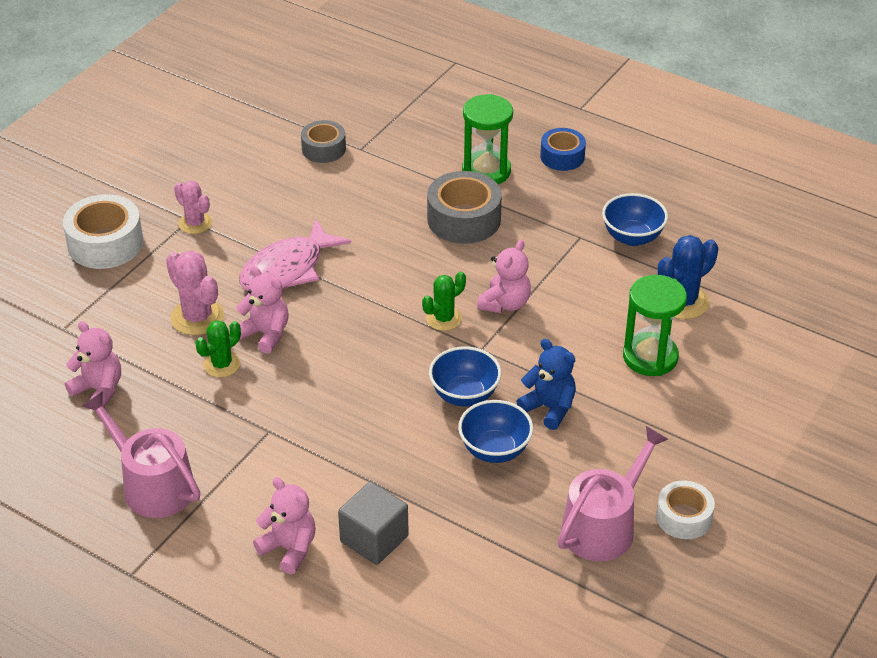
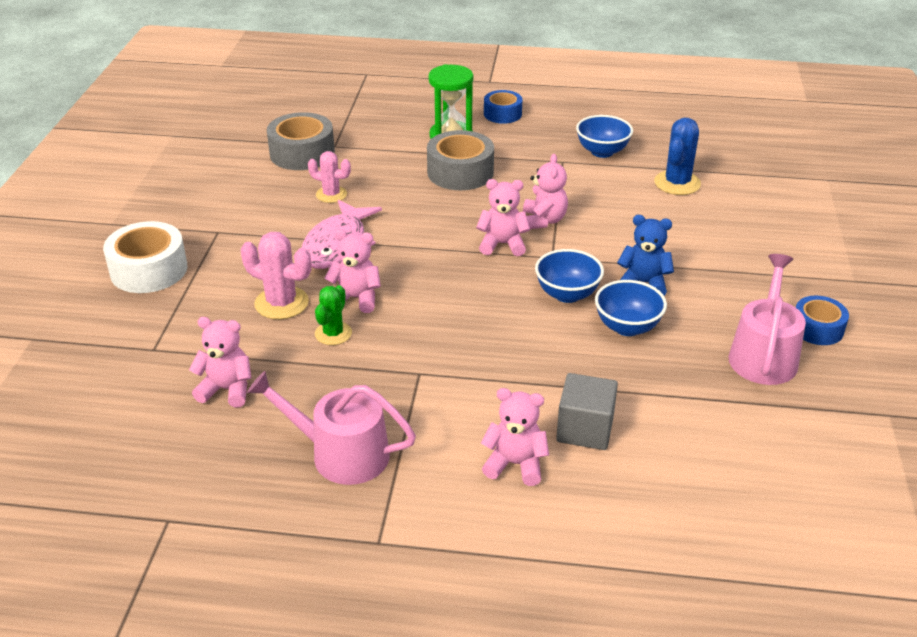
camera: 25 degrees left, 5 degrees down
(195, 223) = (225, 233): pink cactus -> pink cactus (331, 194)
(323, 149) = (302, 153): grey tape -> grey tape, size x1.59
(444, 318) = (502, 244): green cactus -> pink teddy bear
(650, 357) = (688, 226): green hourglass -> none
(684, 517) = (817, 328): white tape -> blue tape

